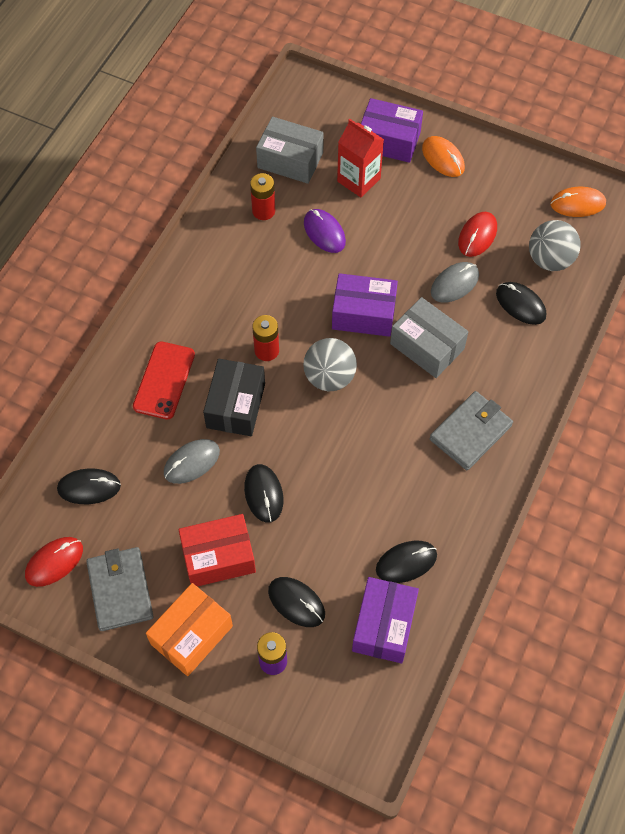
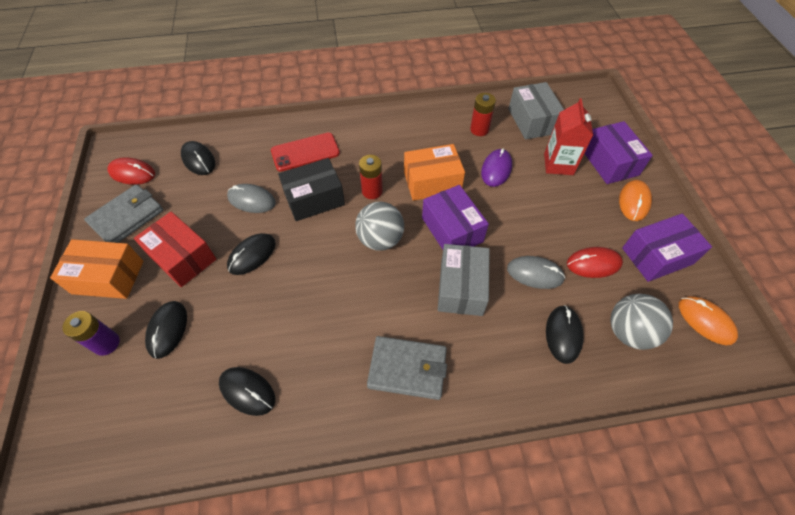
camera: 55 degrees right, 5 degrees down
(296, 294) = (432, 182): none -> orange box
(384, 625) = (176, 409): purple box -> purple box (657, 256)

